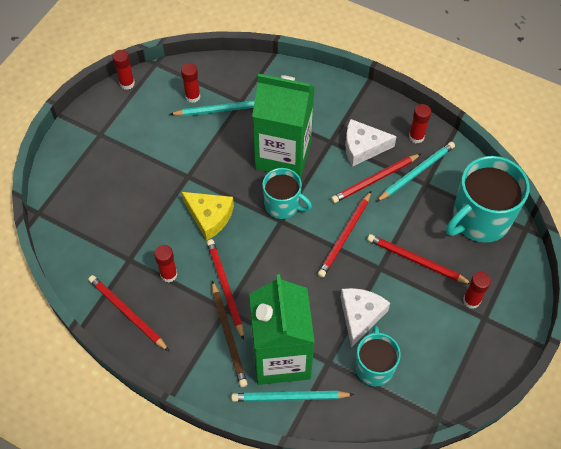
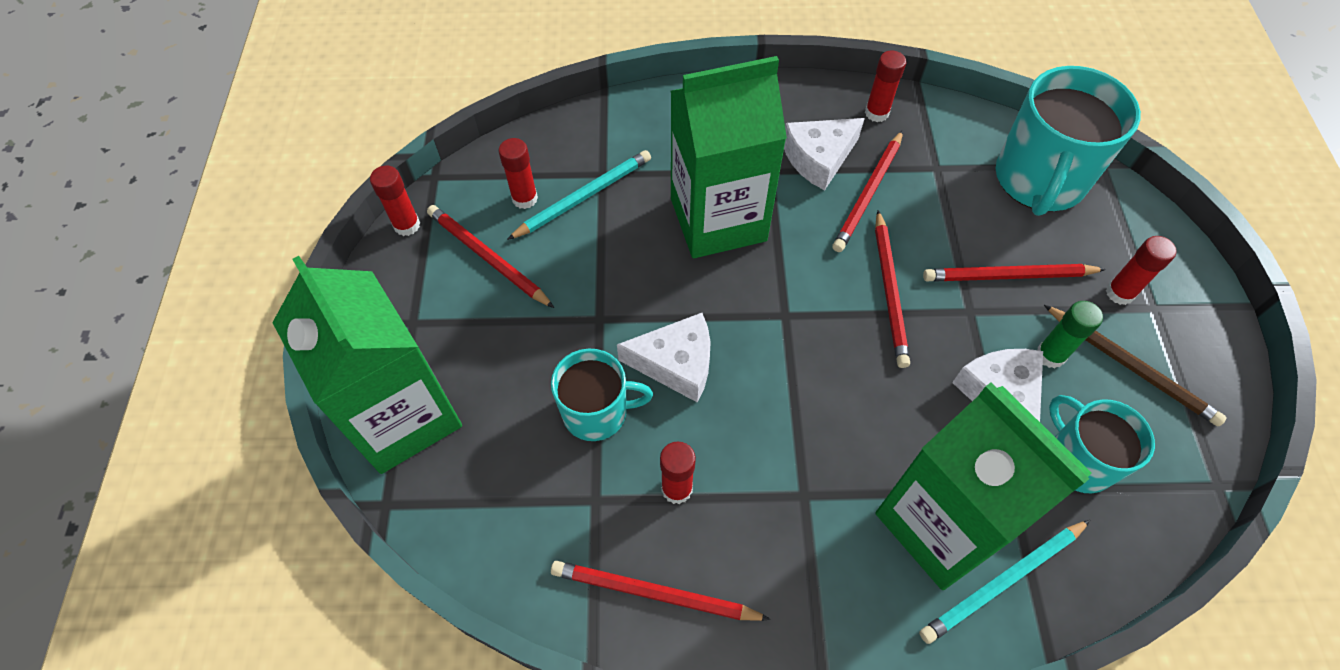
camera: 30 degrees left, 0 degrees up
(69, 177) = (403, 416): none -> green carton
(209, 217) = (676, 363): yellow cheese -> white cheese
(225, 288) = (779, 461): red pencil -> red pencil (488, 258)
(228, 335) = (840, 535): brown pencil -> brown pencil (1131, 366)
(283, 205) = (771, 290): turquoise mug -> turquoise mug (596, 412)
(404, 311) = (1050, 355): none -> green glue stick
(416, 172) = (913, 158): turquoise pencil -> none

